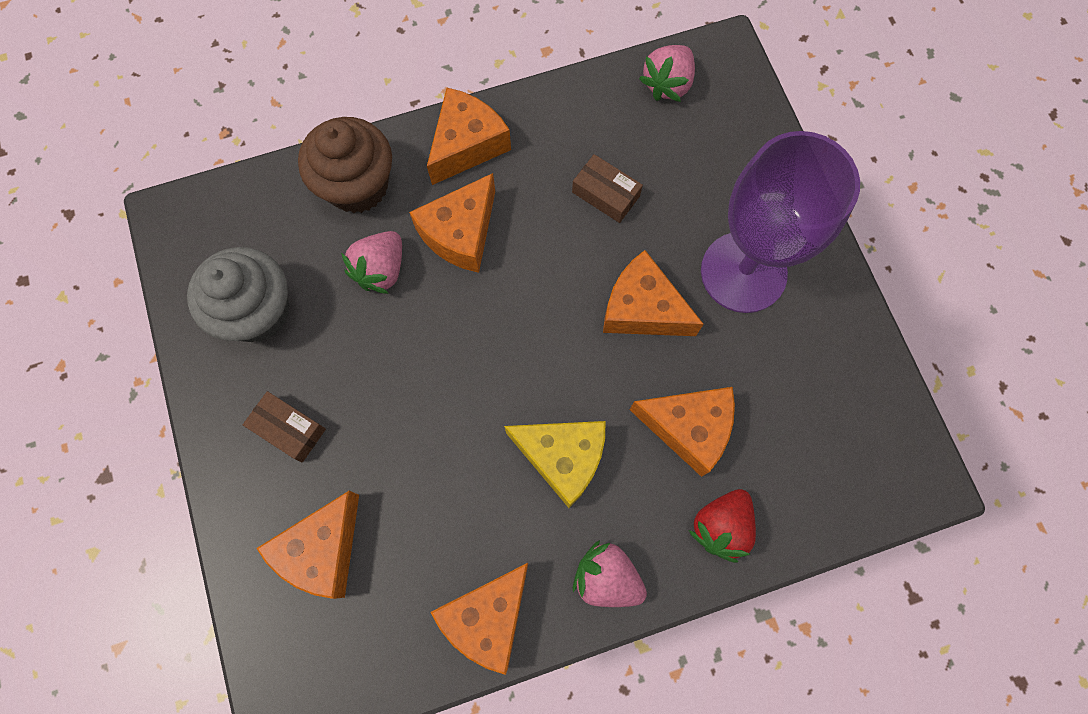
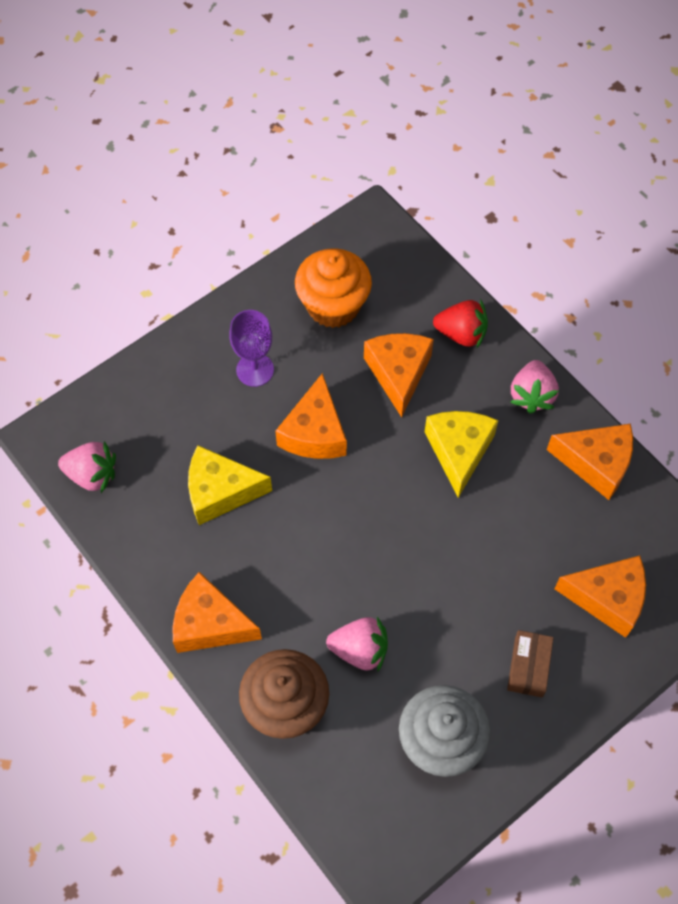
camera: 110 degrees left, 10 degrees down
(460, 233) = (300, 596): orange cheese -> none
(605, 194) = (220, 491): brown box -> yellow cheese
(743, 272) = (255, 370): purple goblet -> purple goblet, size x0.52
(806, 386) = (333, 306): none -> orange cupcake

